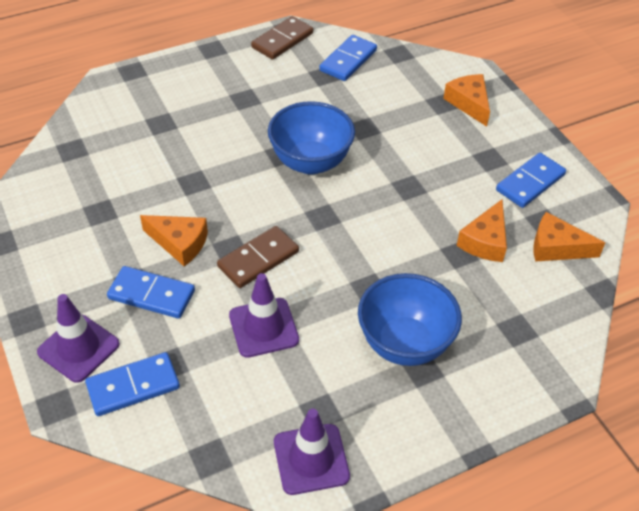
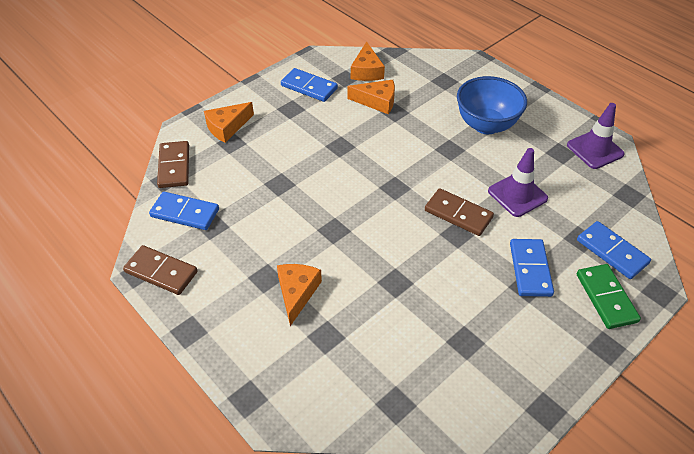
camera: 105 degrees left, 0 degrees up
(78, 348) = (606, 298): purple traffic cone -> green domino
(179, 243) = (469, 268): orange cheese -> orange cheese (297, 293)
(310, 162) = (336, 208): blue bowl -> none
(417, 60) = (174, 166): none -> brown domino

